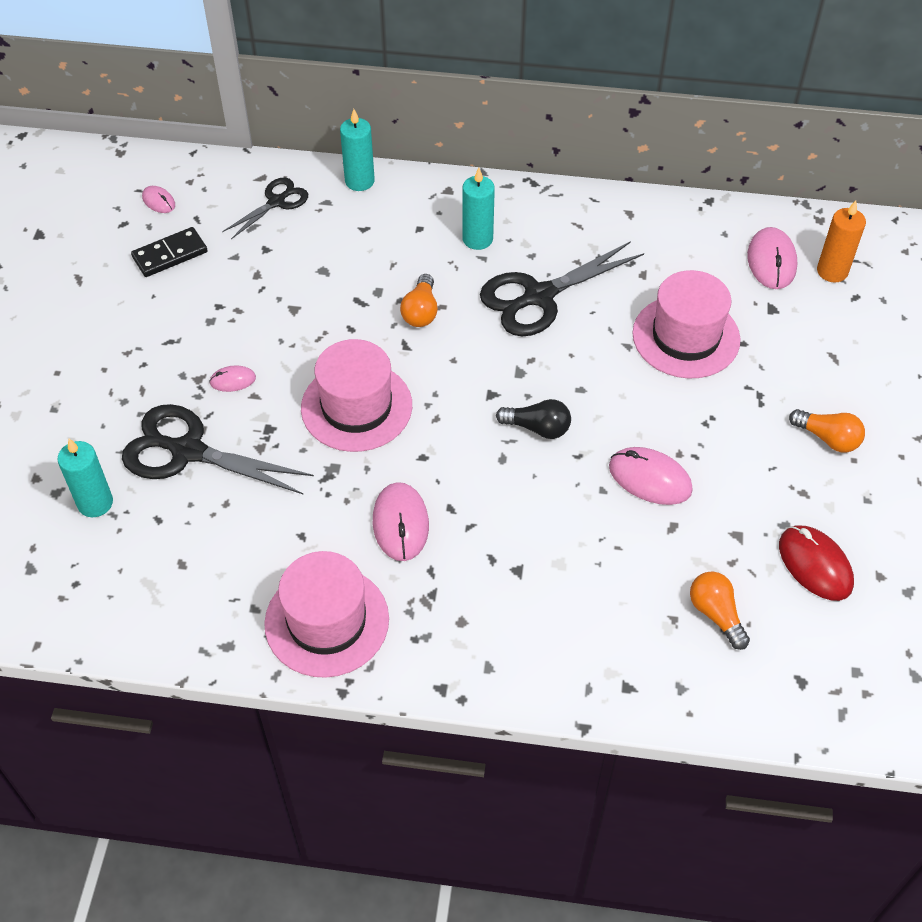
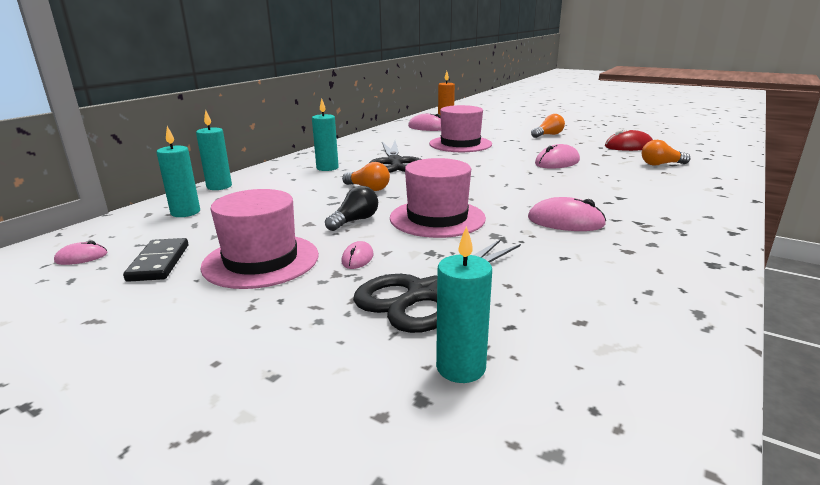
camera: 65 degrees left, 30 degrees down
(276, 202) = (185, 212): black scissors -> turquoise candle
(327, 621) = (665, 261): pink hat -> pink hat (261, 260)
(538, 428) = (501, 177): black light bulb -> black light bulb (355, 221)

